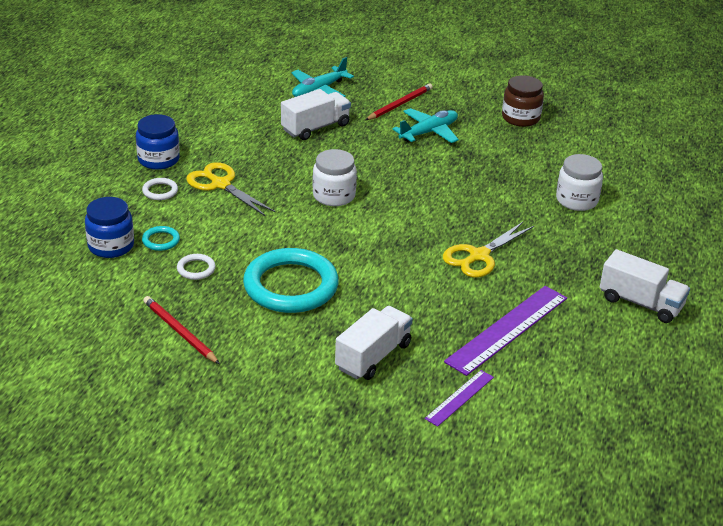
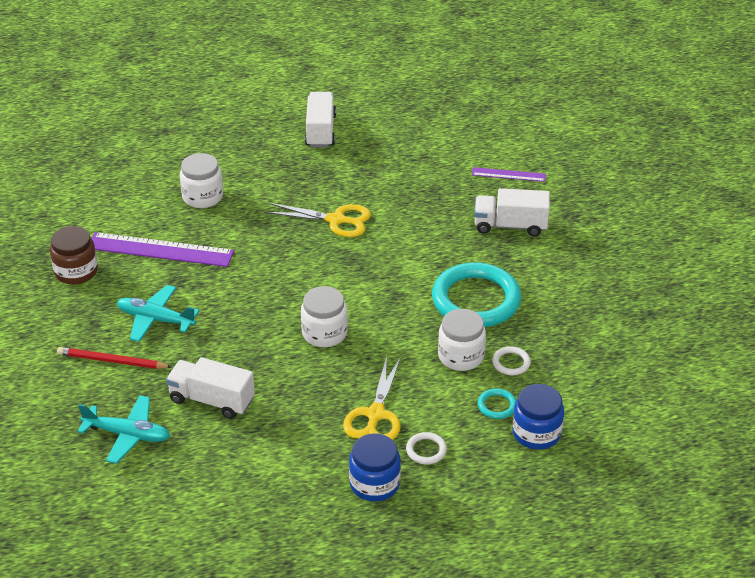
camera: 120 degrees left, 5 degrees up
(179, 332) = (591, 331): red pencil -> none
(233, 247) = (461, 356): none -> white jar
(507, 329) = (414, 178): purple ruler -> purple ruler (160, 250)

